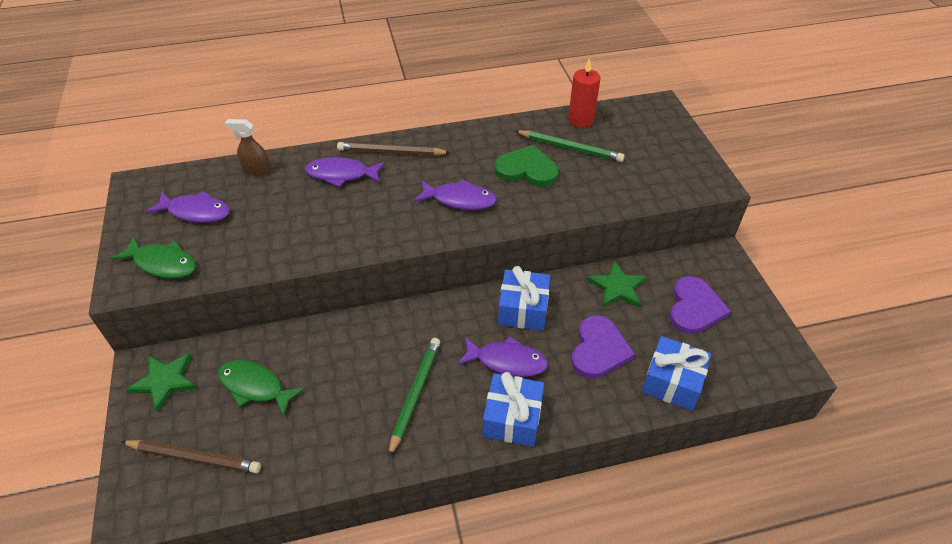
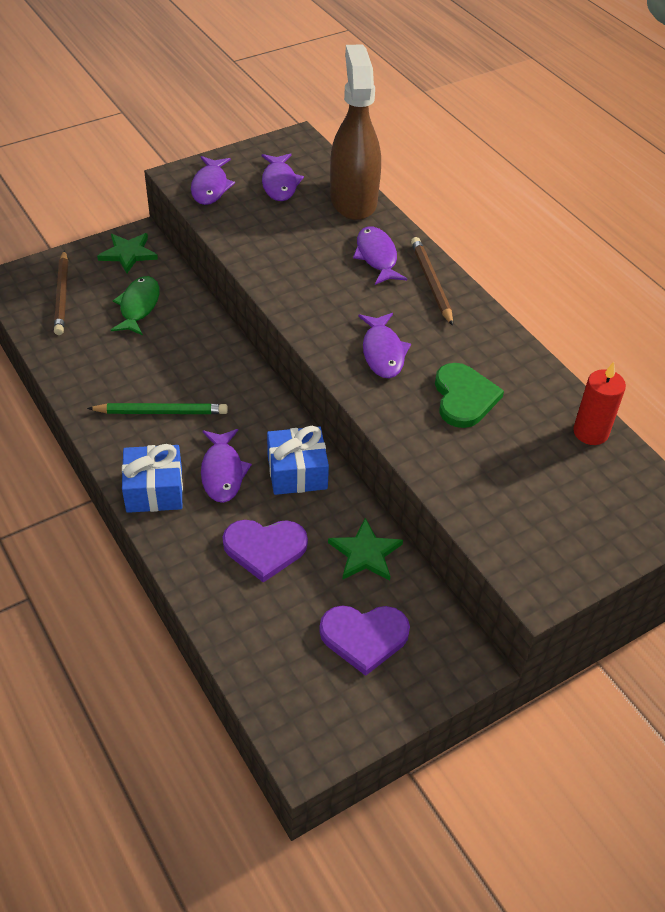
camera: 70 degrees right, 0 degrees up
(162, 263) = (210, 187): green fish -> purple fish
(256, 170) = (353, 200): brown spray bottle -> brown spray bottle, size x2.35
(570, 148) = (527, 431): green pencil -> none
(672, 382) = (241, 623): blue gift -> none

